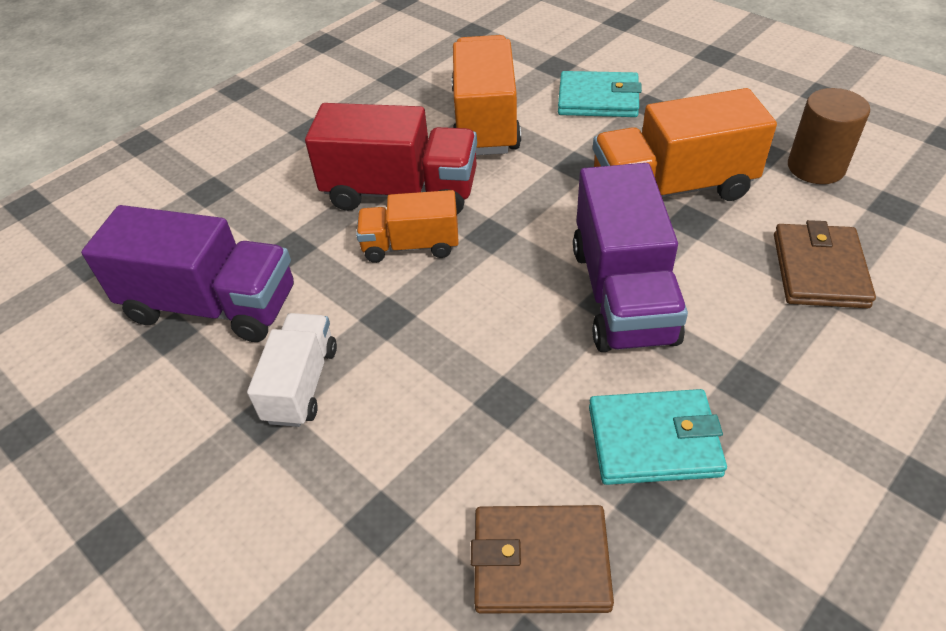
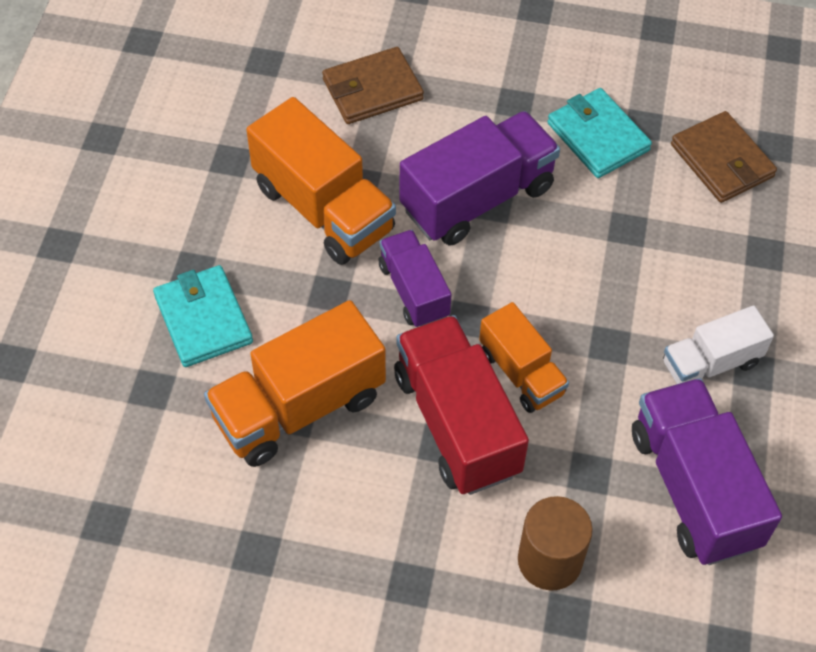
camera: 125 degrees left, 10 degrees up
(543, 212) = (414, 291): none -> purple truck
(816, 167) = (234, 118): brown cylinder -> brown cylinder (549, 560)

